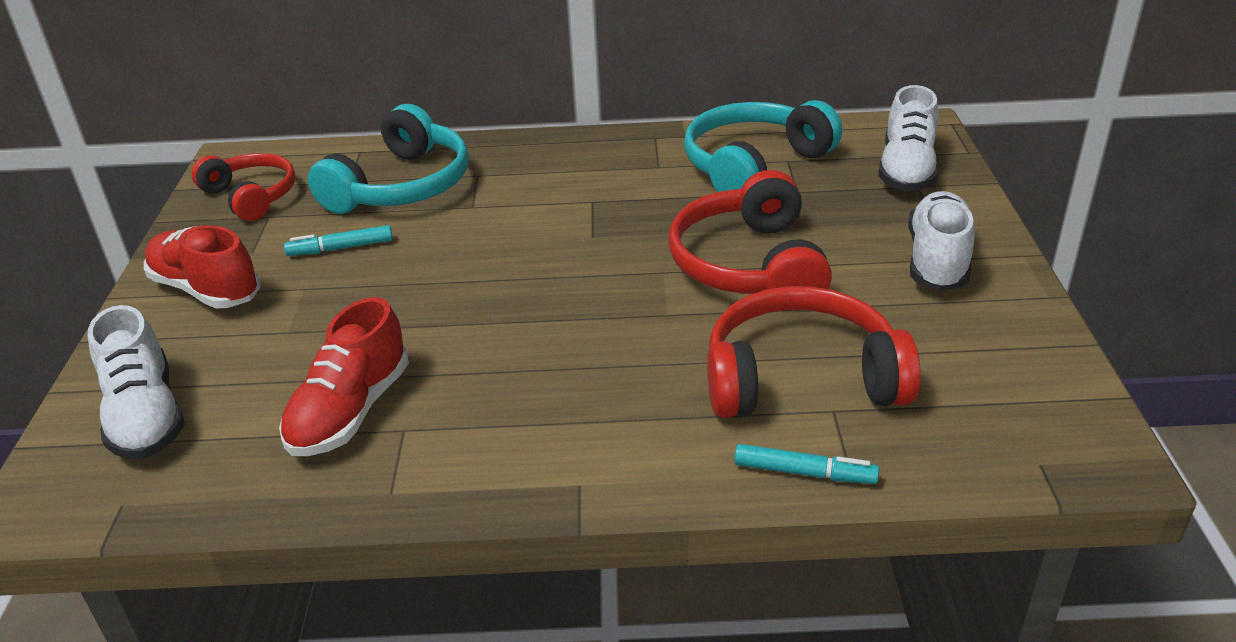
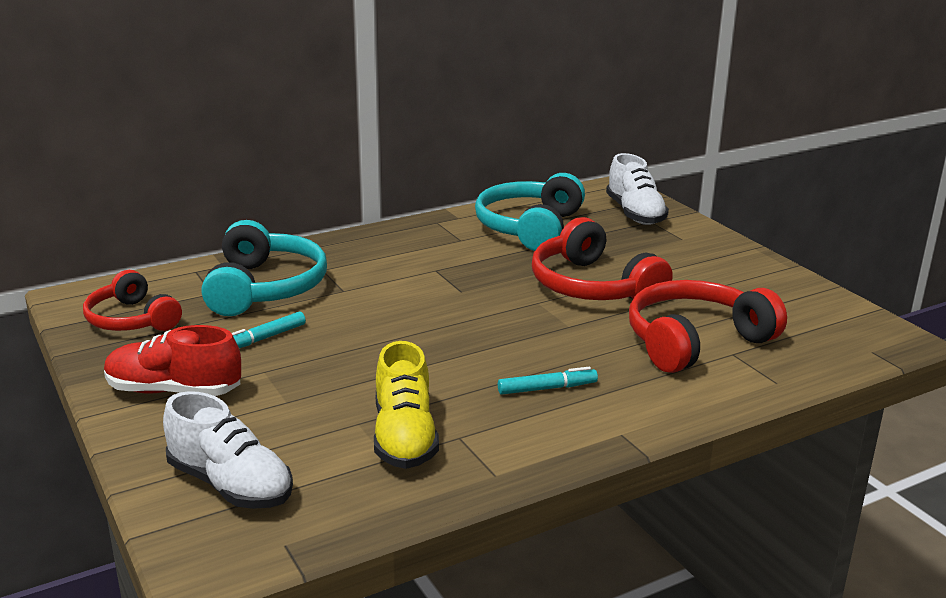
camera: 30 degrees left, 10 degrees down
(251, 196) = (131, 320): red headphones -> red headphones turned 150 degrees counterclockwise
(350, 411) = (404, 437): red shoe -> yellow shoe
(803, 472) = (751, 390): turquoise marker -> turquoise marker (546, 388)
(937, 260) = (707, 260): white shoe -> none

